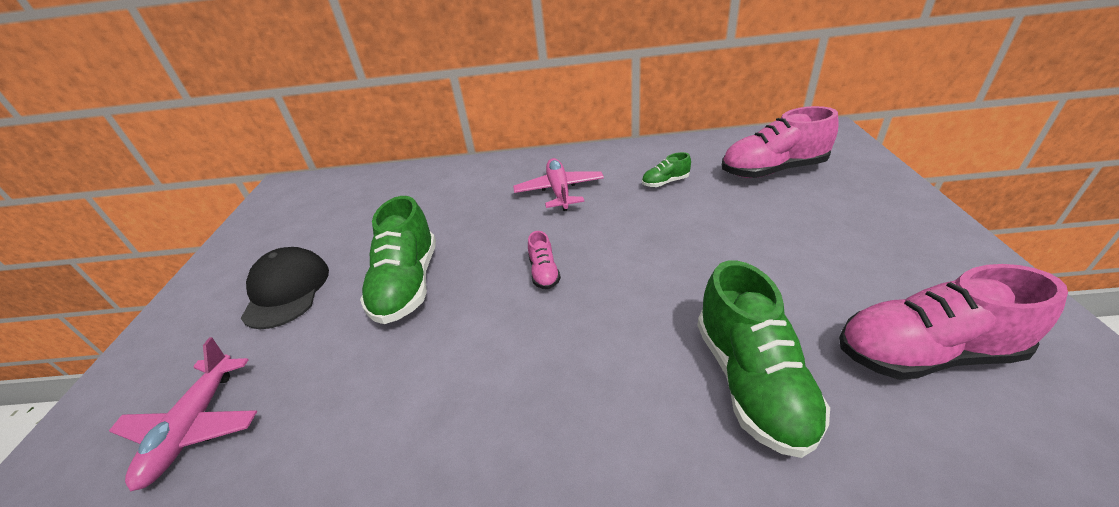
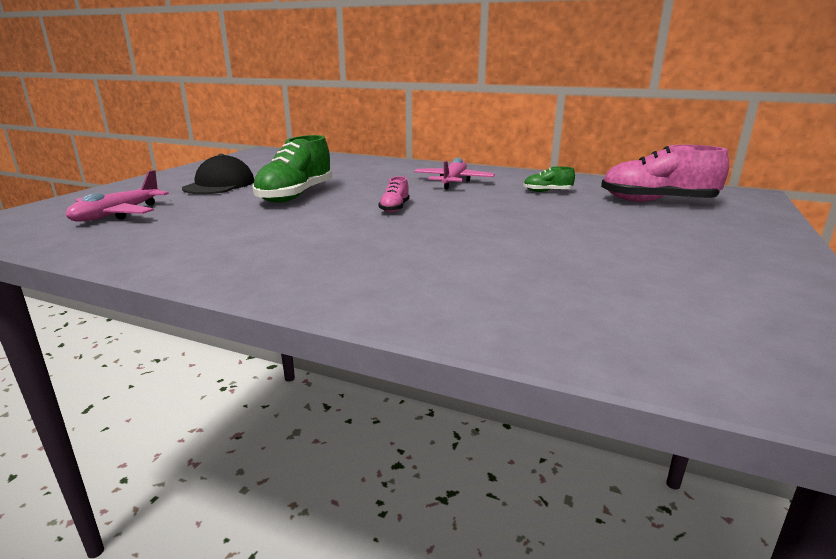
camera: 20 degrees right, 15 degrees down
(751, 381) = (490, 274): green shoe -> none
(925, 353) = (665, 296): pink shoe -> none

